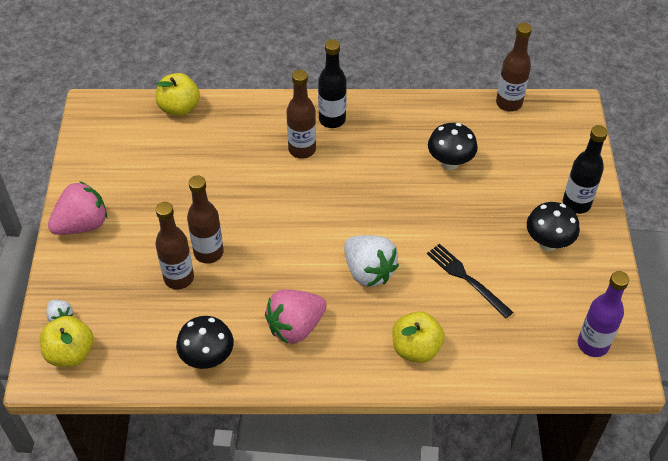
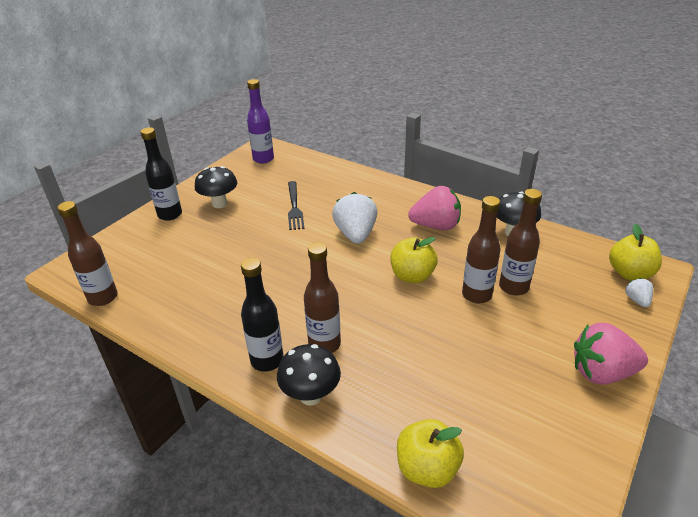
camera: 145 degrees left, 15 degrees down
(416, 348) = (364, 190): yellow apple -> yellow apple (412, 276)
(450, 163) = (214, 275): black mushroom -> black mushroom (311, 396)

